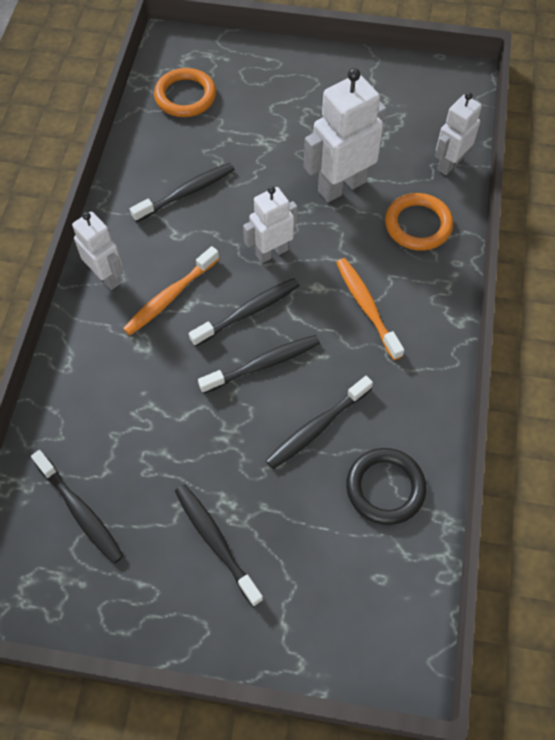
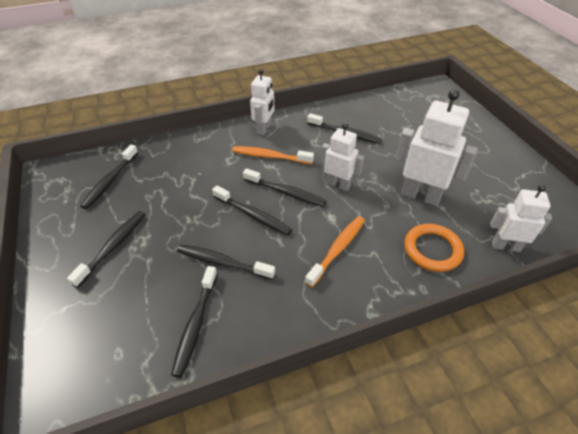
camera: 60 degrees right, 15 degrees down
(185, 96) = (409, 106): orange ring -> none
(385, 488) = (195, 324): black ring -> black toothbrush

